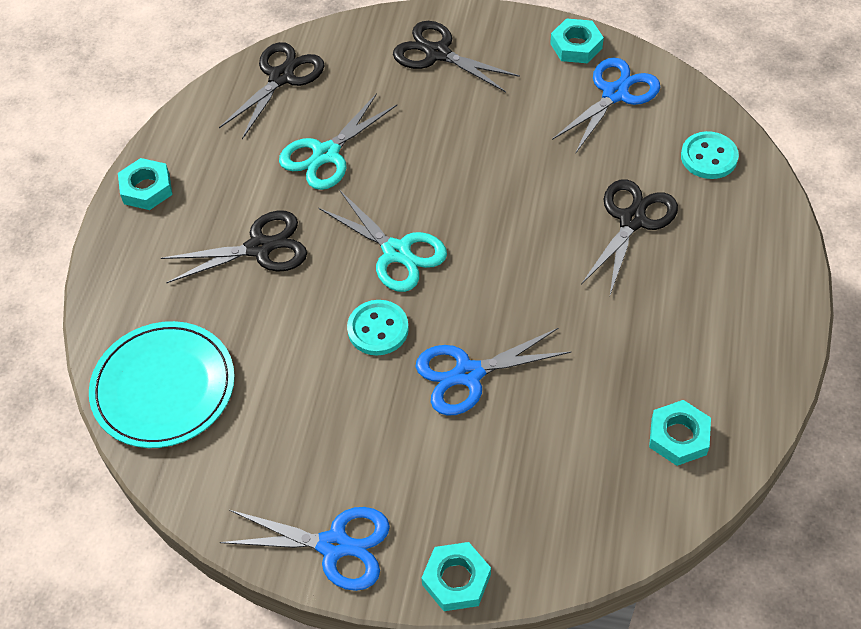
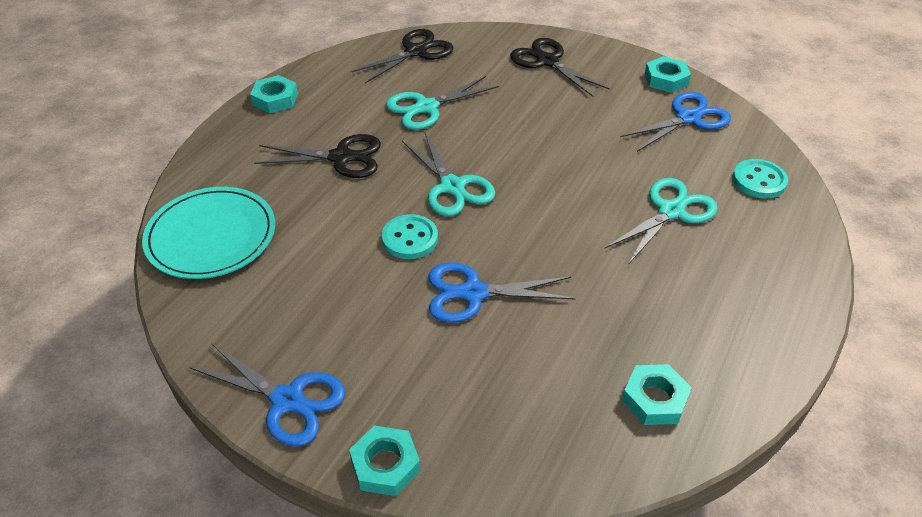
camera: 15 degrees right, 10 degrees down
(632, 220) = (671, 211): black scissors -> turquoise scissors

